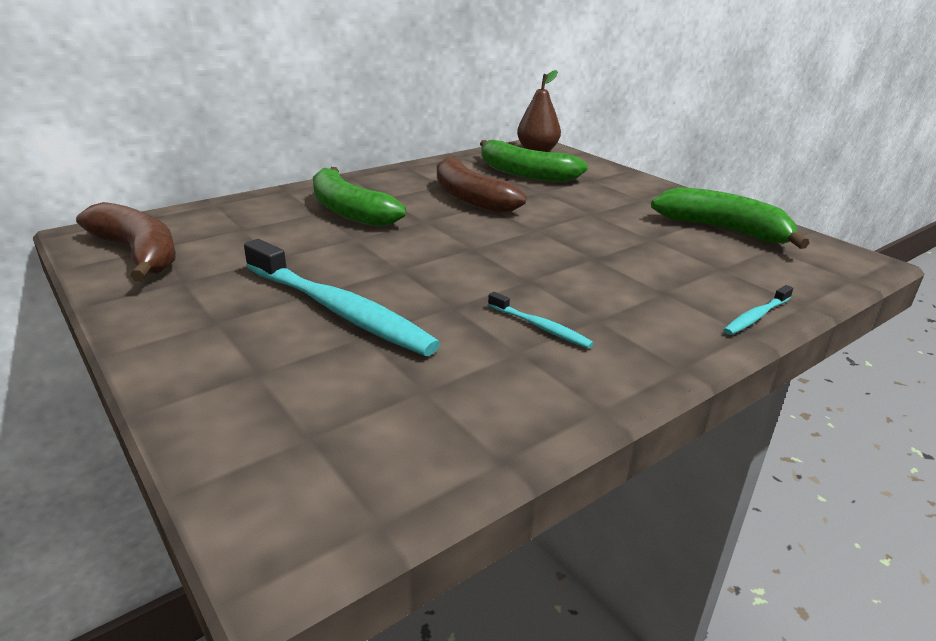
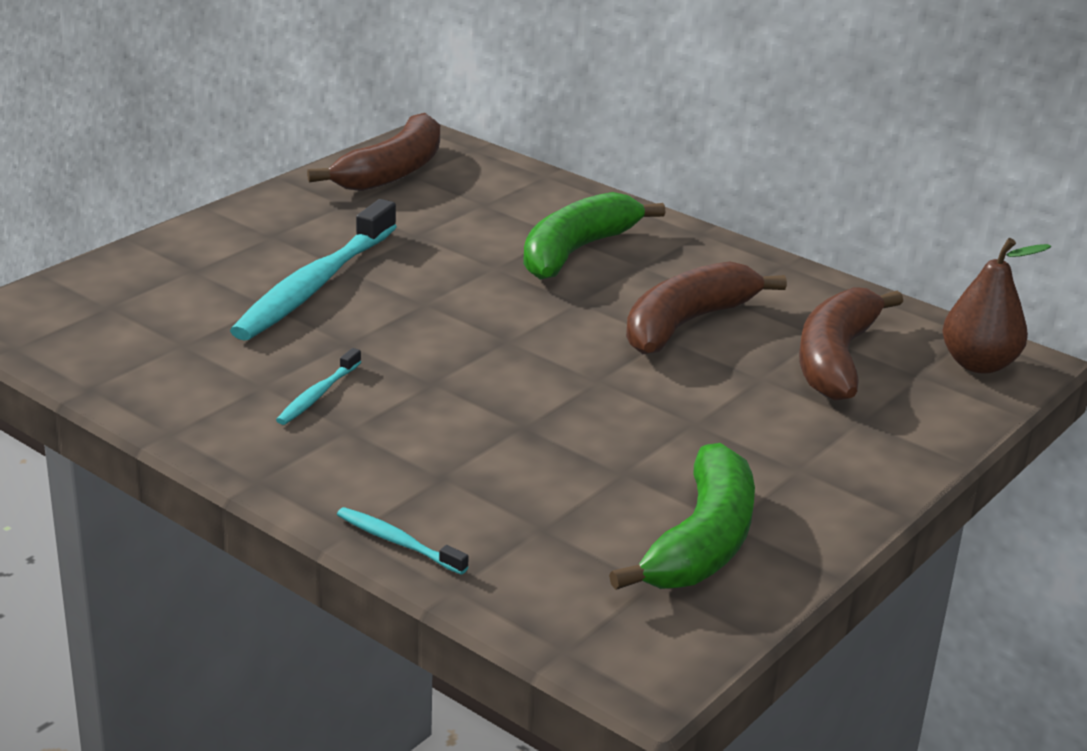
camera: 75 degrees right, 0 degrees up
(524, 173) = (836, 359): green banana -> brown banana

